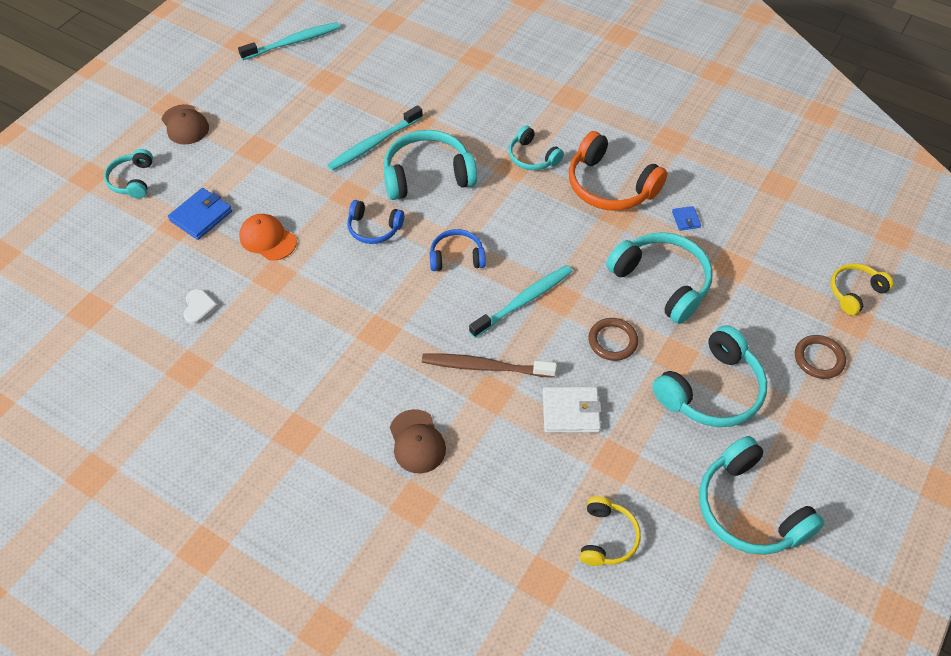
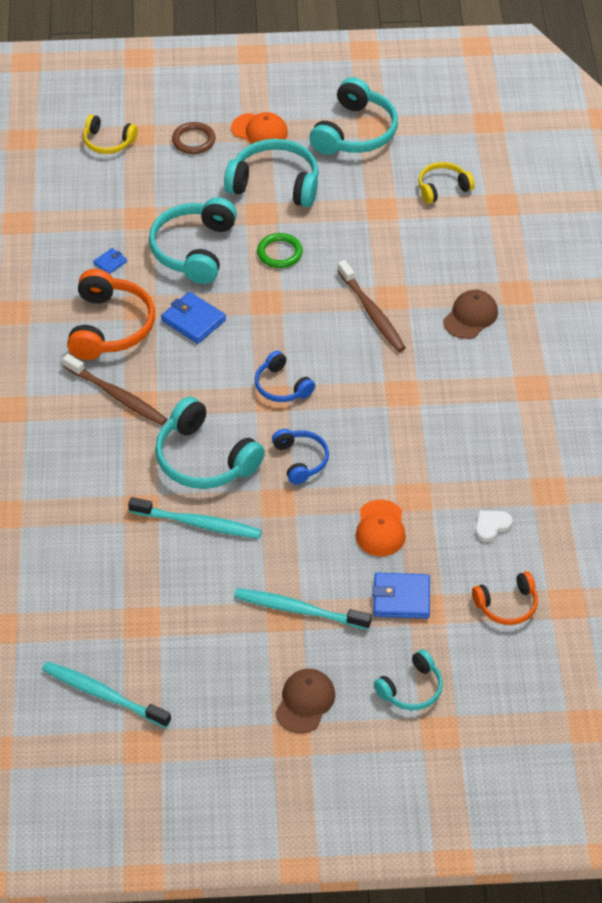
camera: 125 degrees left, 5 degrees down
(129, 272) = (507, 605): none -> orange headphones
(524, 301) = (288, 321): turquoise toothbrush -> turquoise toothbrush (298, 610)
(532, 157) = (117, 396): turquoise headphones -> brown toothbrush
(571, 412) = (365, 247): white wallet -> none
(576, 239) = (193, 320): none -> blue wallet
(612, 341) = (279, 253): brown ring -> green ring
(802, 422) = (260, 131): none -> orange cap

